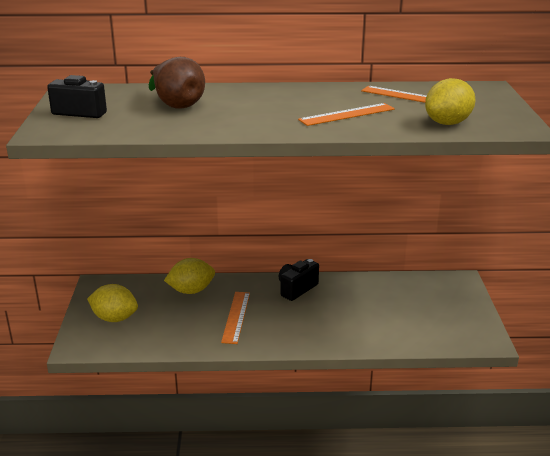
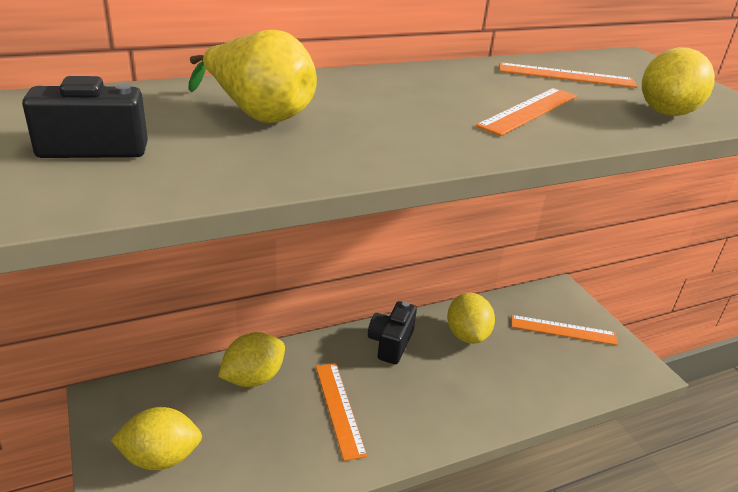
camera: 25 degrees left, 5 degrees up
(177, 104) = (259, 114): brown pear -> yellow pear
(358, 294) = (467, 335): none -> yellow lemon
(439, 304) = (563, 330): none -> orange ruler

